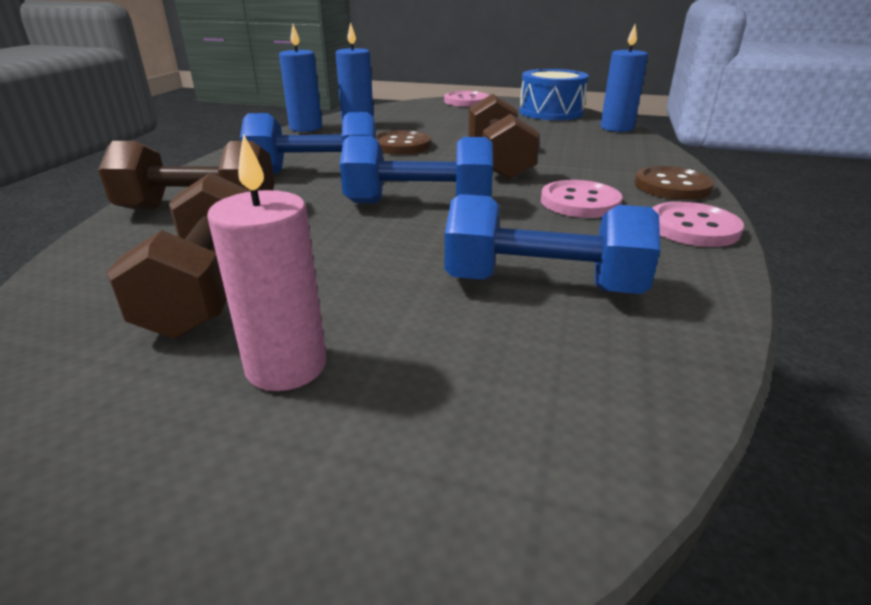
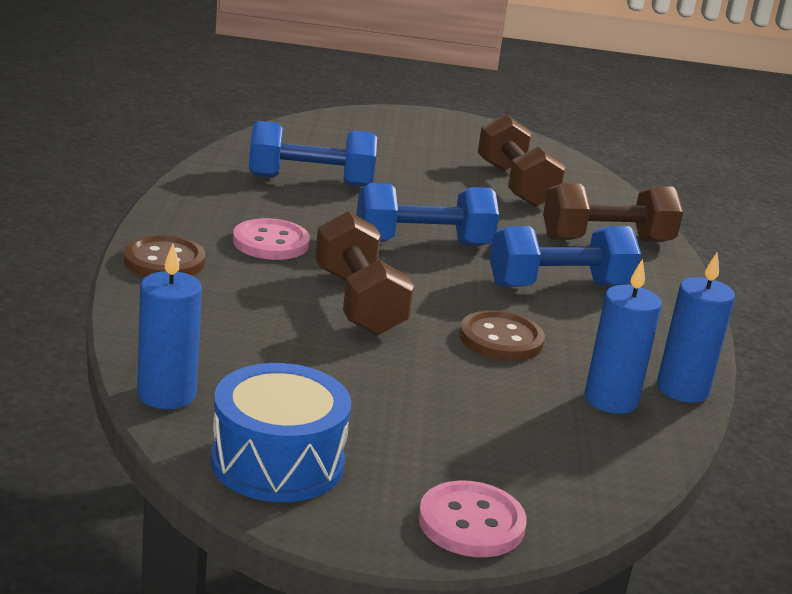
camera: 165 degrees right, 5 degrees down
(286, 366) = (433, 154): pink candle -> none
(693, 227) = (180, 216): pink button -> none

